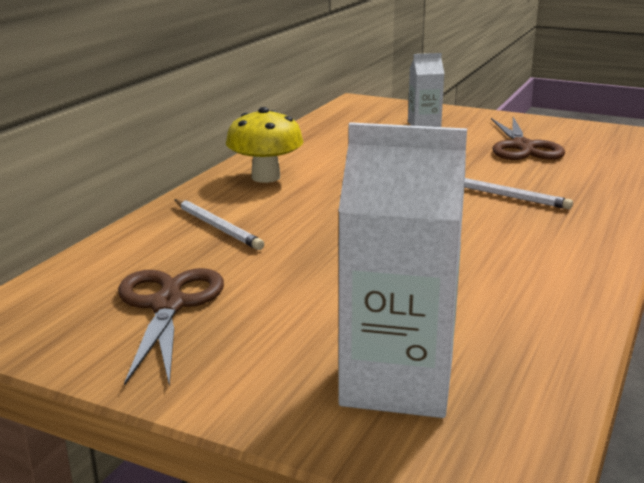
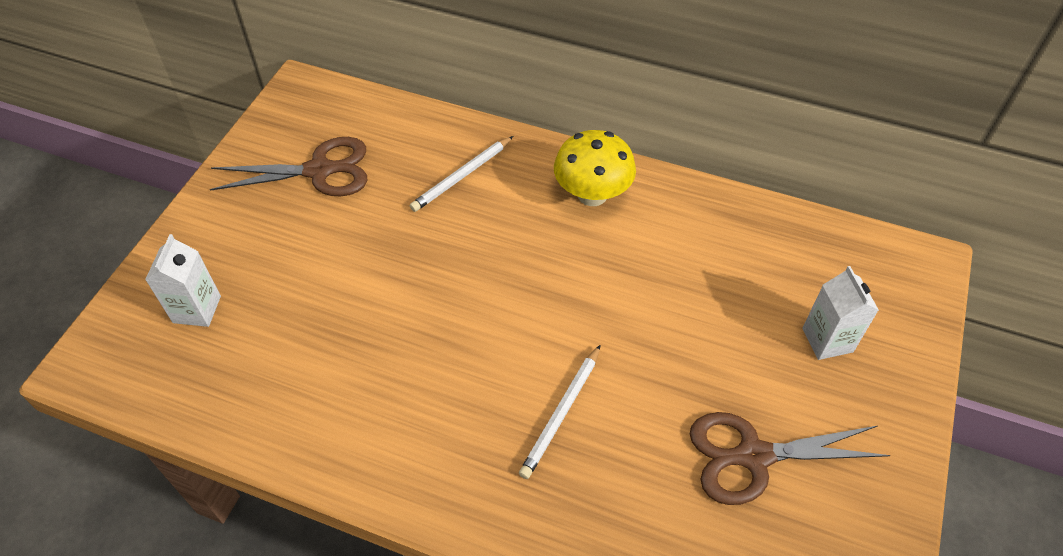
camera: 85 degrees right, 30 degrees up
(397, 383) = (197, 309): white carton -> white carton, size x0.53

